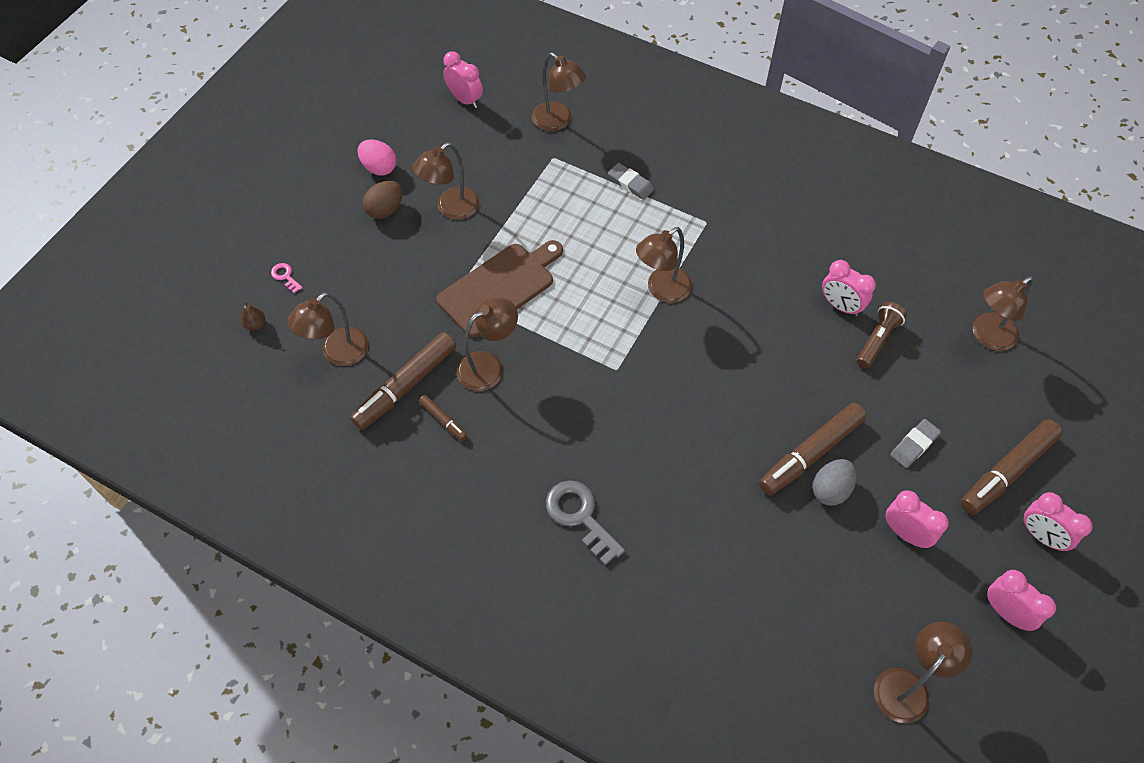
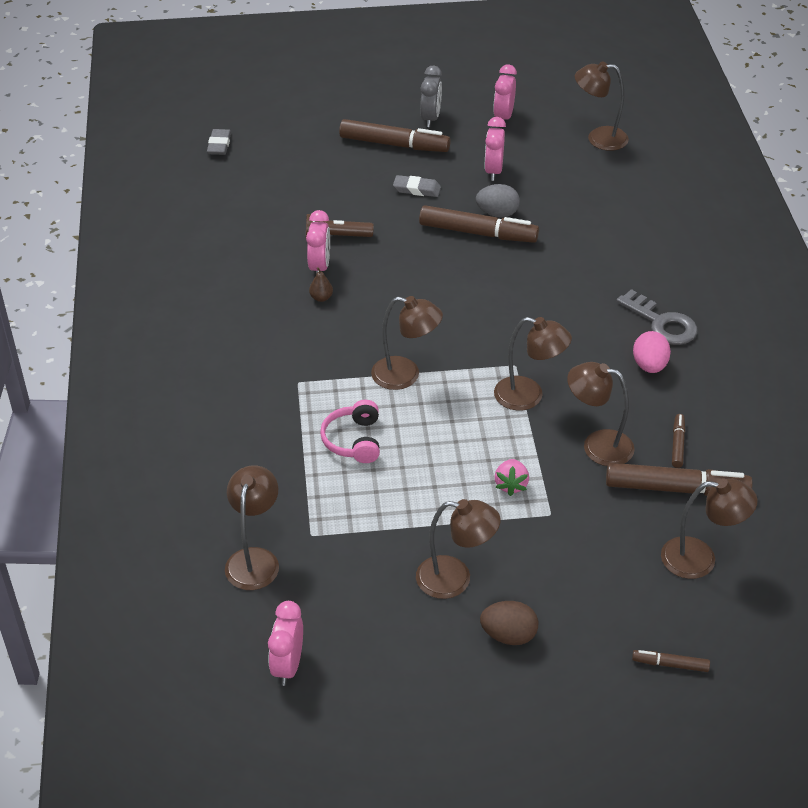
camera: 125 degrees left, 15 degrees down
(255, 324) = (743, 648): brown pear -> brown pear (321, 298)
(285, 276) = (670, 664): pink key -> brown marker
(379, 168) = (459, 681): pink egg -> pink egg (649, 366)
(499, 287) = (511, 485): brown cutting board -> pink strawberry
(580, 516) = (662, 323): grey key -> grey key turned 60 degrees counterclockwise
(619, 222) = (354, 440): none -> pink headphones
(630, 184) = (296, 456): grey eraser -> grey eraser (219, 145)
(987, 337) = (278, 185): brown lamp -> brown lamp (528, 396)
(1041, 536) = (430, 118): pink clock -> grey clock

